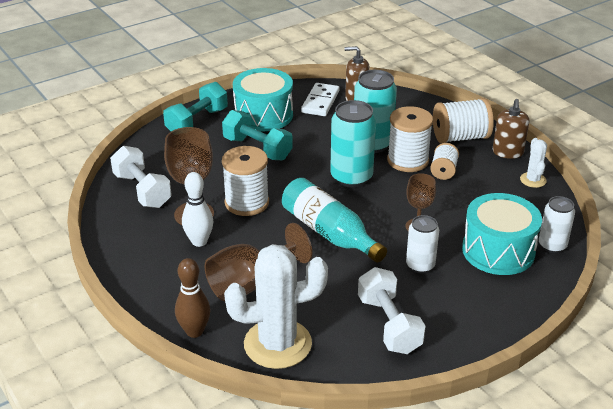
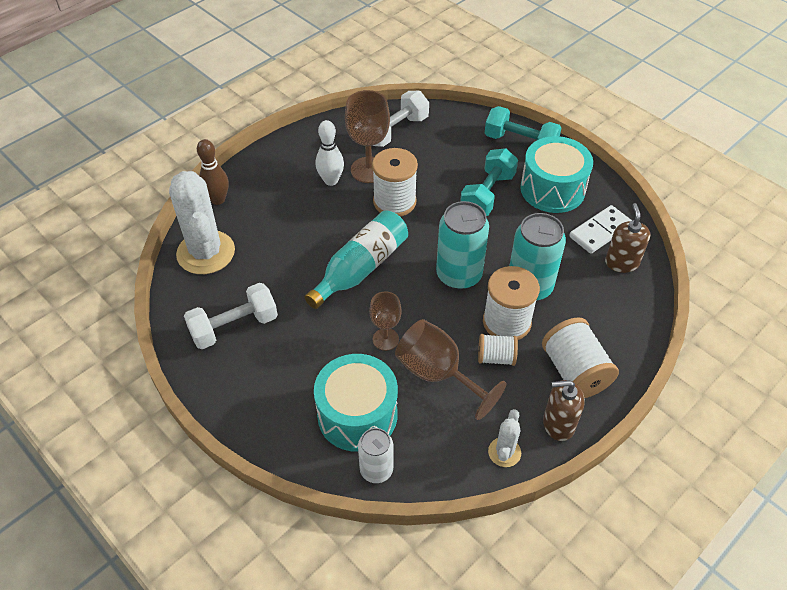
camera: 80 degrees right, 15 degrees up
(249, 284) = (279, 222): brown goblet -> brown goblet (438, 374)
(320, 102) = (600, 231): white domino -> white domino turned 45 degrees counterclockwise
(420, 265) = (322, 345): white can -> none
(533, 180) = (504, 452): white cactus -> white cactus turned 60 degrees counterclockwise

